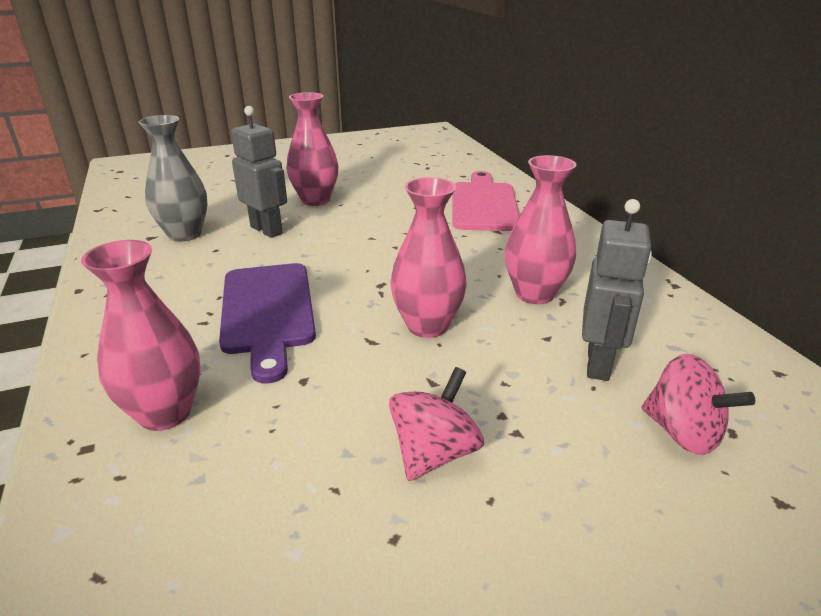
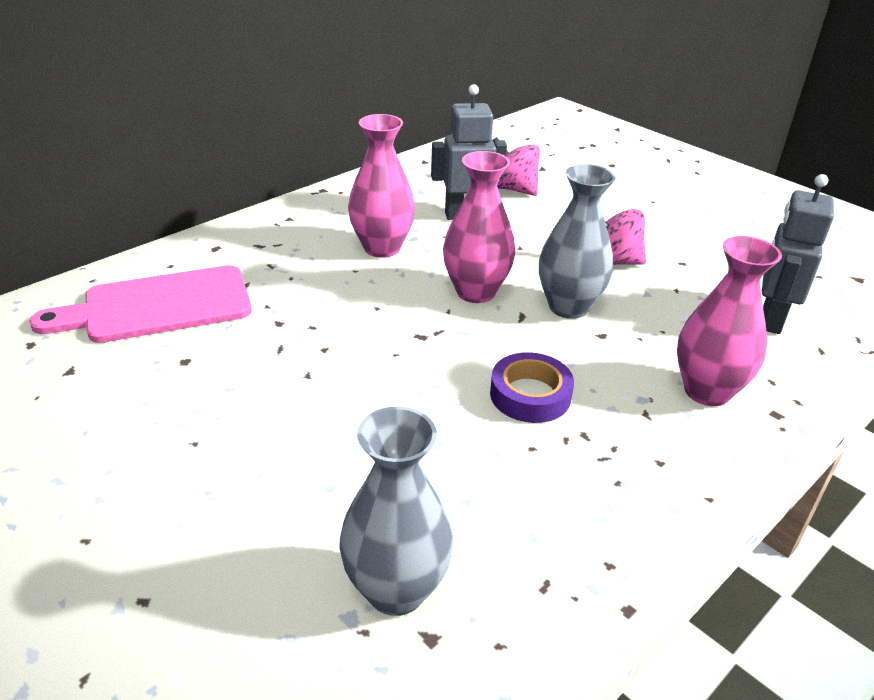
camera: 115 degrees left, 5 degrees up
(267, 230) = (331, 488): grey robot -> grey robot (770, 319)
(267, 312) = (530, 395): purple cutting board -> purple tape
(315, 200) = (185, 479): pink vase -> none
(364, 375) = (568, 307): none -> grey vase
(682, 432) = (513, 189): pink spinning top -> pink spinning top turned 75 degrees counterclockwise

